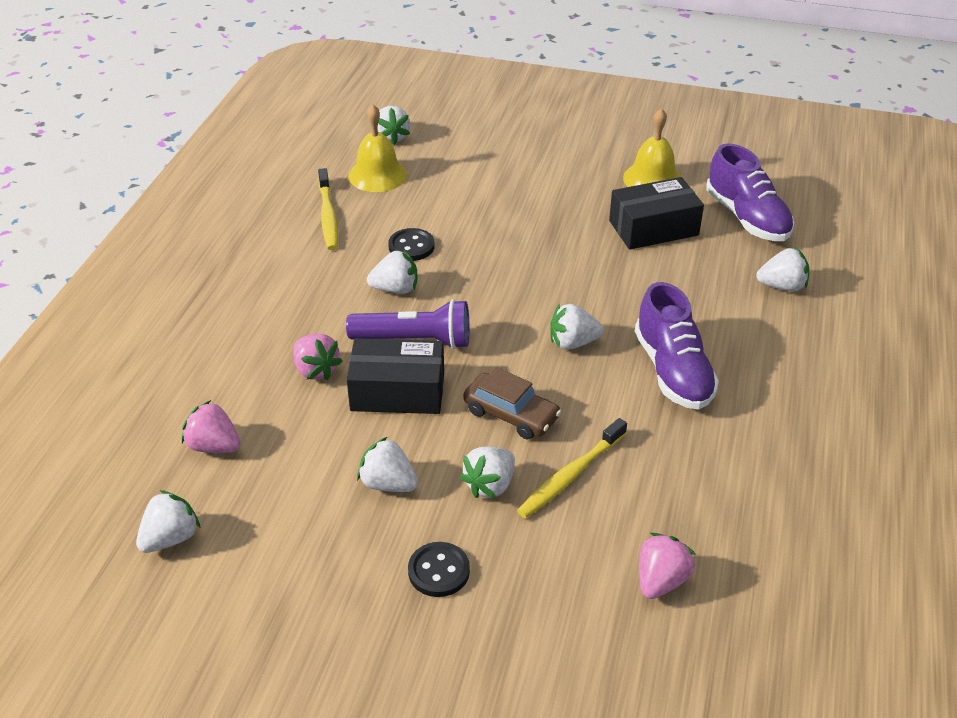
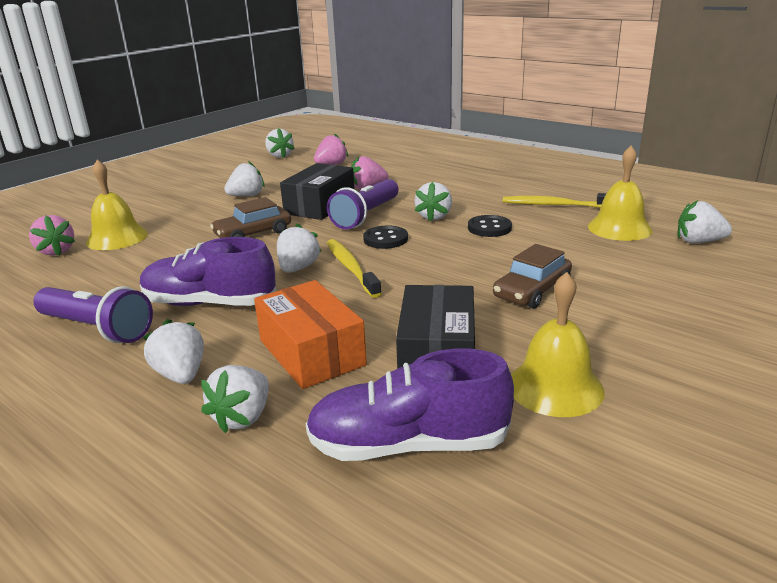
camera: 115 degrees right, 15 degrees down
(439, 571) = (169, 200): black button -> black button (385, 239)
(490, 485) = (204, 219): white strawberry -> white strawberry (181, 375)
(532, 203) = (532, 291): none -> brown car
(570, 475) = (173, 242): yellow toothbrush -> yellow toothbrush (351, 268)
(590, 542) = (117, 238): none -> yellow bell
(695, 283) = (311, 352): none -> orange box
(762, 421) = (97, 329): none -> purple flashlight

